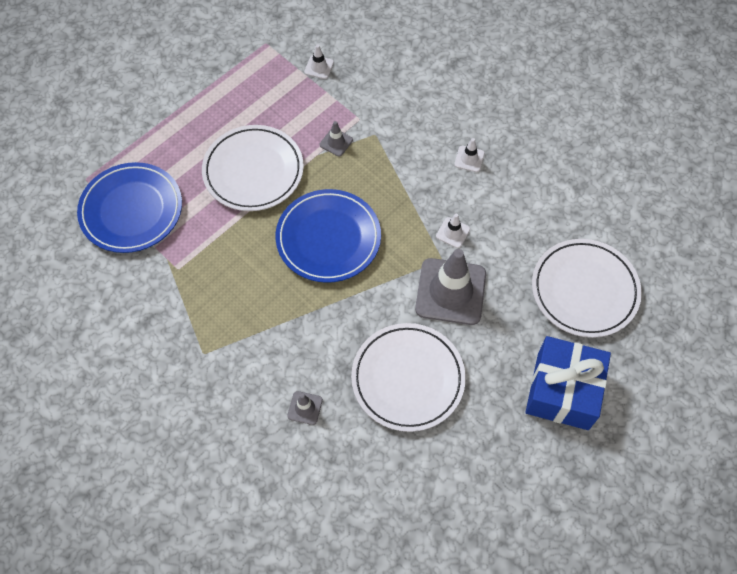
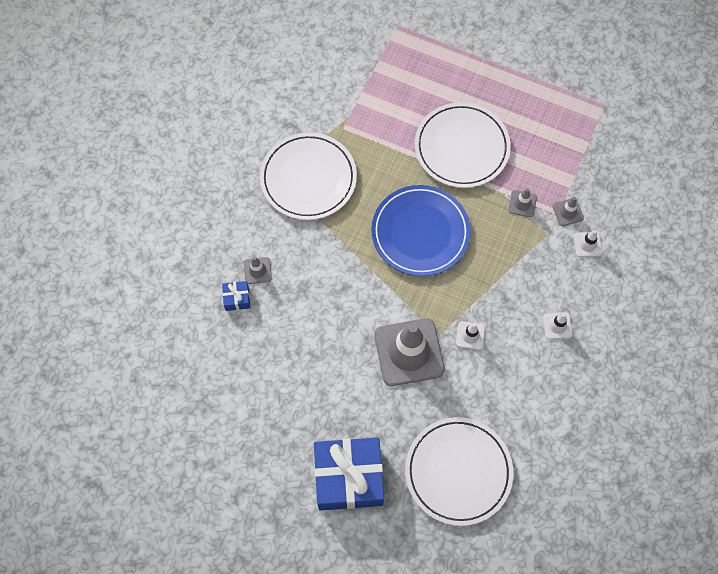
camera: 70 degrees right, 5 degrees up
(131, 210) = (383, 71): blue plate -> none
(319, 67) = (599, 159): white traffic cone -> white traffic cone (587, 244)
(329, 440) = (237, 298): none -> blue gift
(361, 110) = (567, 212): none -> grey traffic cone
(408, 378) = (312, 342): white plate -> white plate (308, 178)

